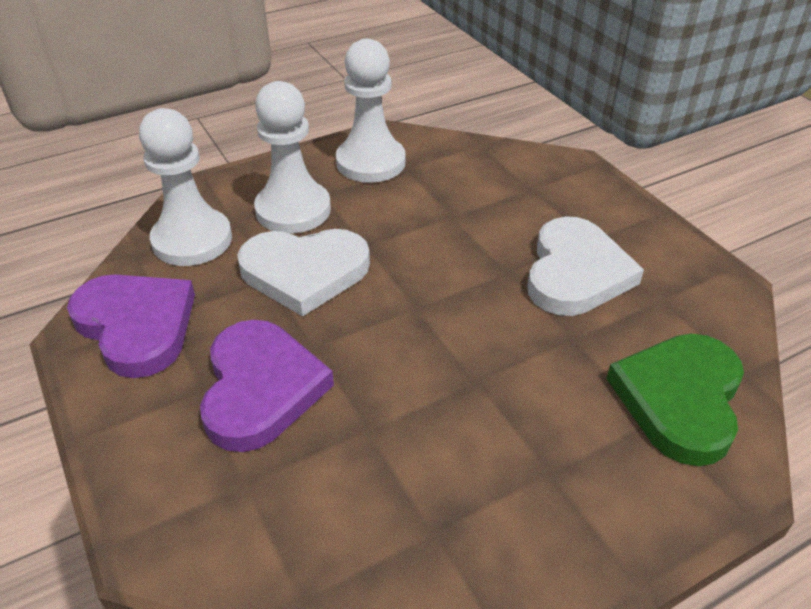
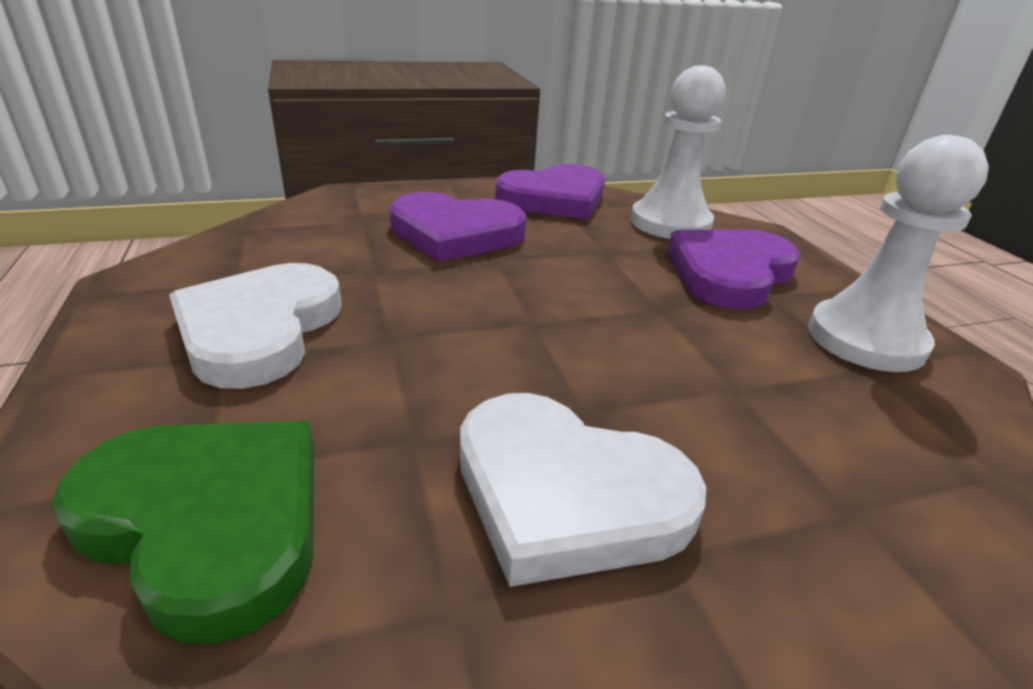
camera: 100 degrees right, 10 degrees down
(293, 210) = (730, 273): white pawn -> purple heart
(304, 272) = (611, 267): white heart -> white heart (259, 329)

